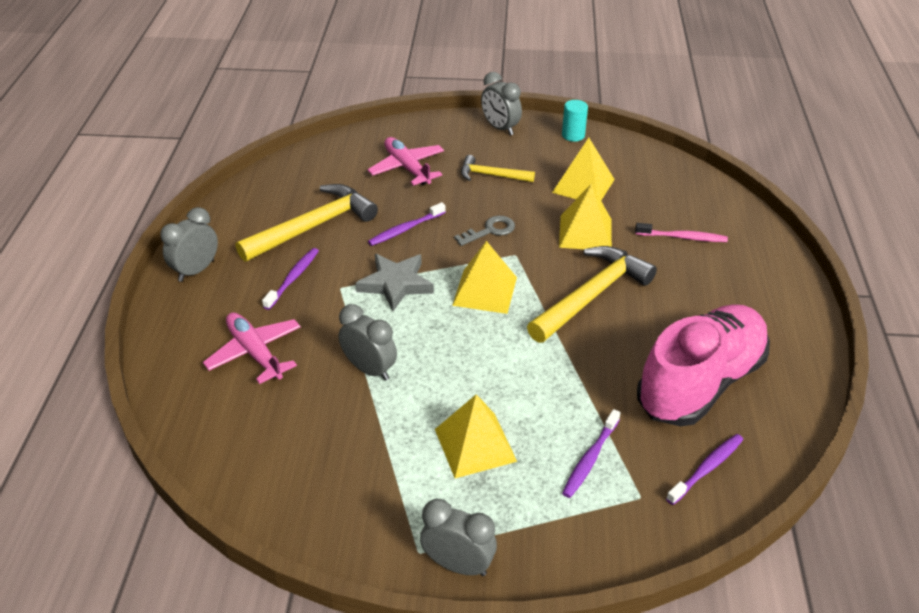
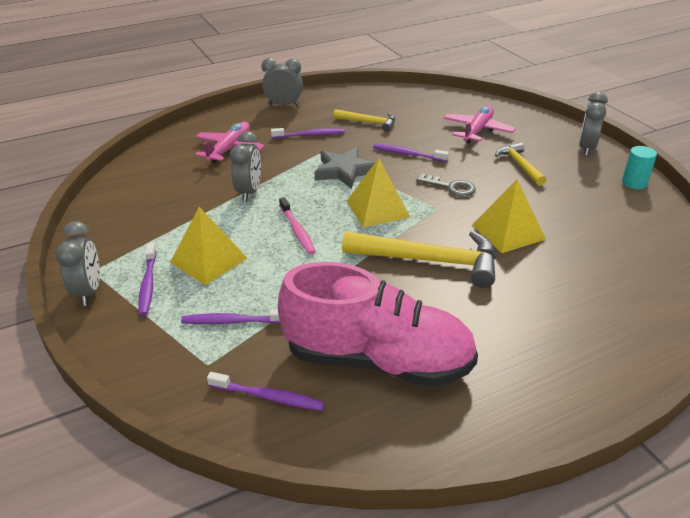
camera: 60 degrees right, 5 degrees down
(313, 226) = (368, 122): yellow hammer -> yellow hammer, size x0.56
(482, 508) = (148, 284): none -> purple toothbrush
(583, 186) = (571, 210): yellow pyramid -> none
(683, 237) = (575, 288): pink toothbrush -> pink toothbrush (297, 230)

